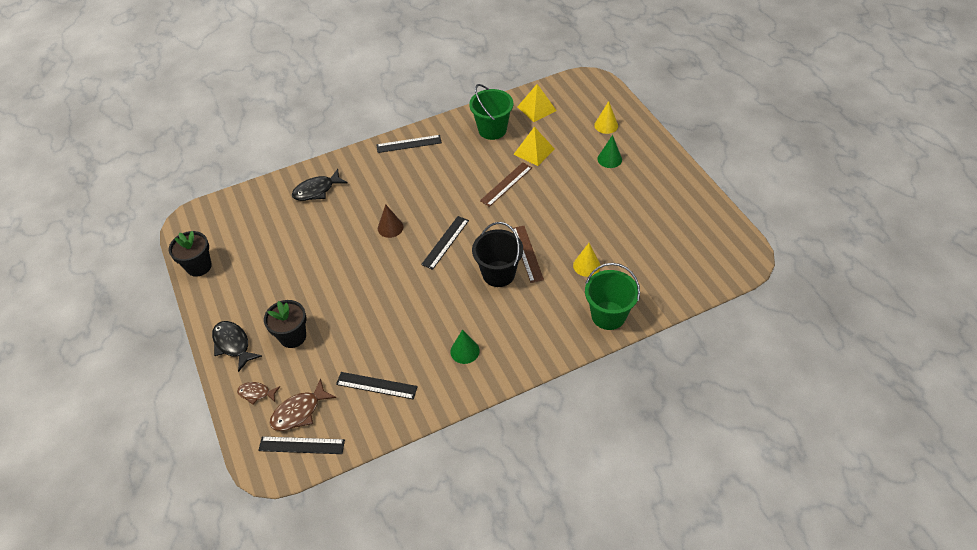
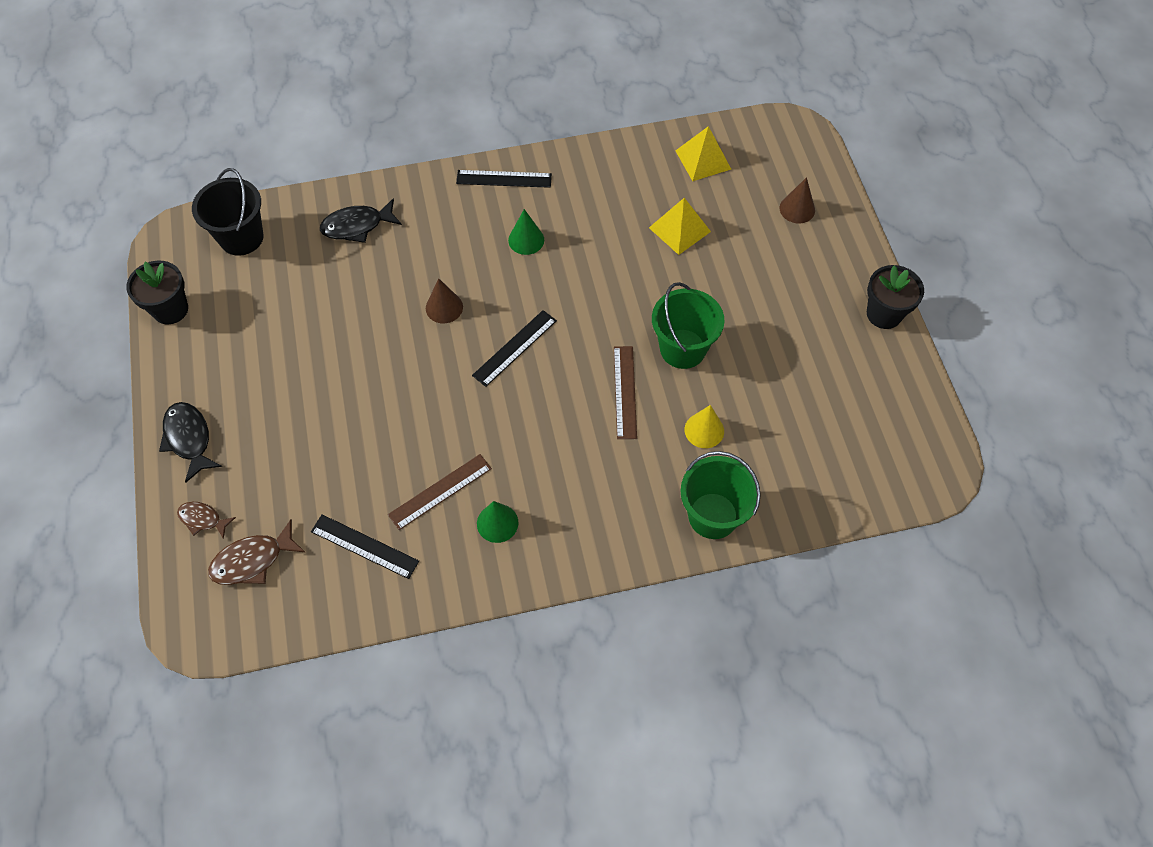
camera: 10 degrees right, 10 degrees up
(293, 336) = (270, 446): black flower pot -> black flower pot (884, 314)
(301, 445) = (244, 610): black ruler -> none
(492, 129) = (629, 181): green bucket -> green bucket (682, 349)
(498, 274) = (576, 414): black bucket -> black bucket (241, 237)
(506, 184) = (625, 274): brown ruler -> brown ruler (440, 491)
(606, 125) = (797, 209): yellow cone -> brown cone
(609, 159) = (786, 266): green cone -> green cone (526, 240)

